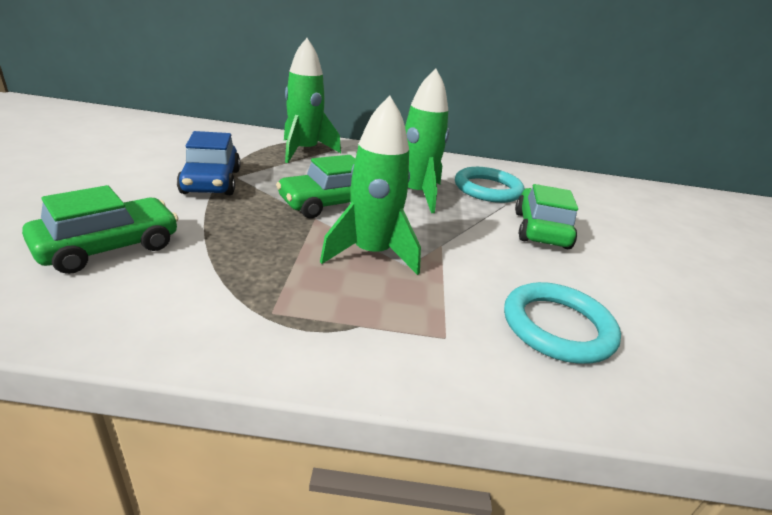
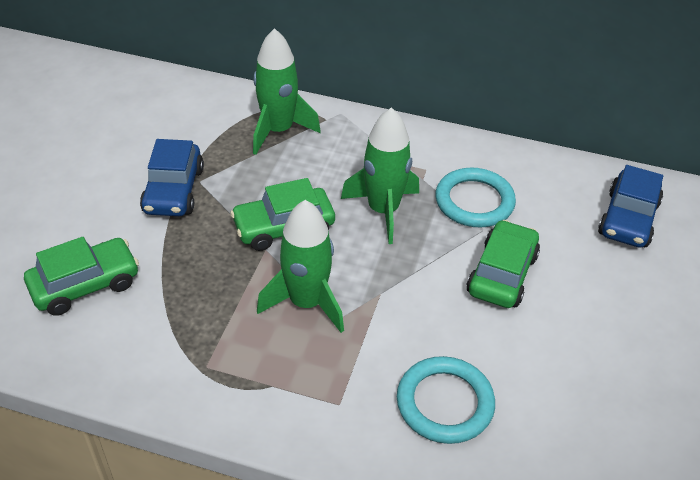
camera: 15 degrees right, 15 degrees up
(609, 198) = (628, 219): none -> blue car

